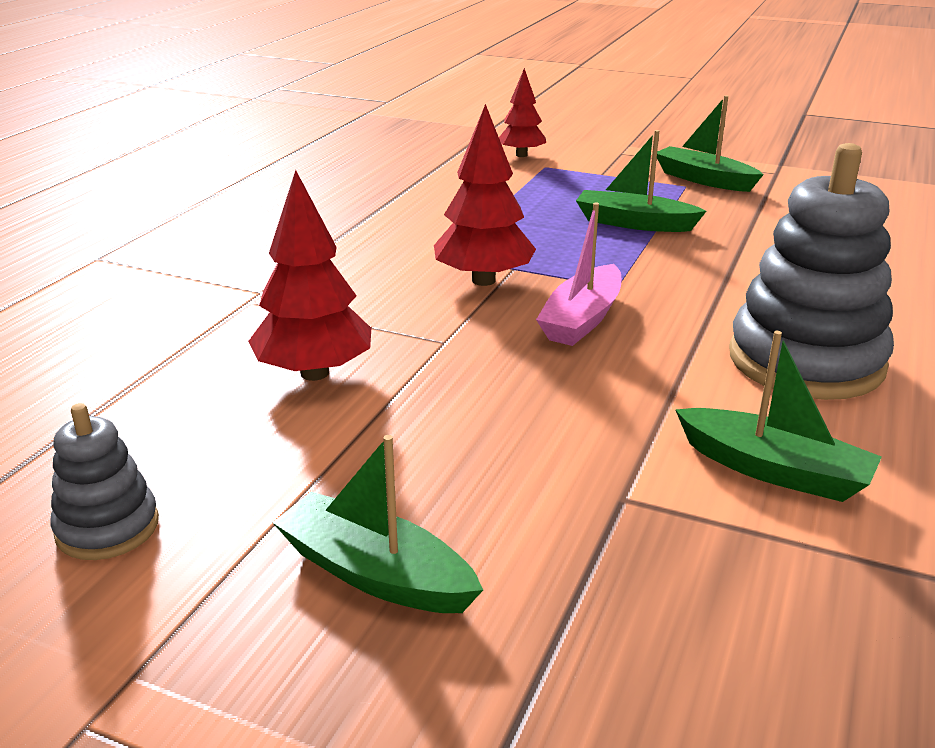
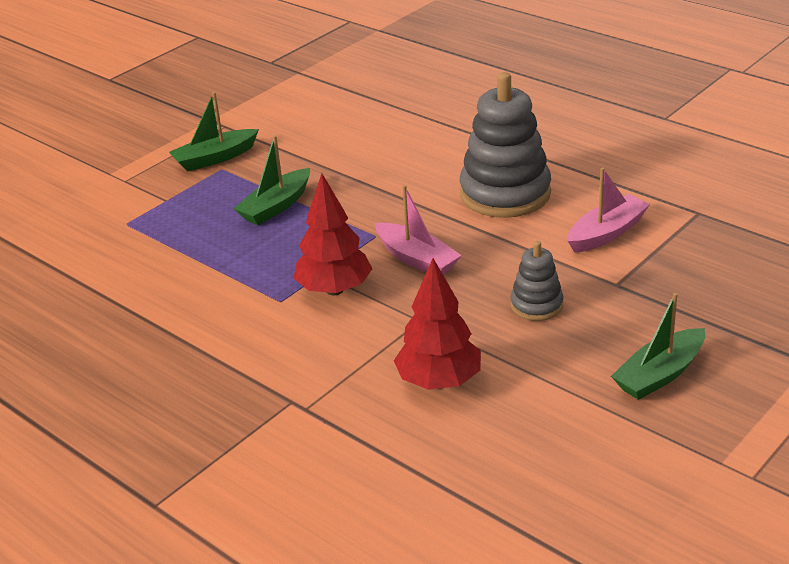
camera: 70 degrees left, 5 degrees up
(107, 527) = (594, 476): grey stacking toy -> grey stacking toy (536, 305)
(521, 155) = (86, 230): red tree -> none
(774, 470) = (607, 233): green boat -> pink boat

